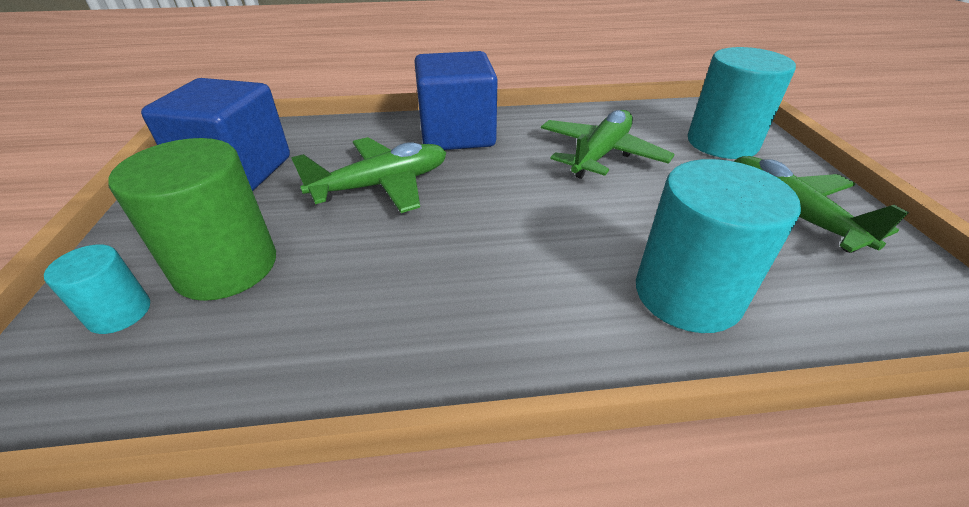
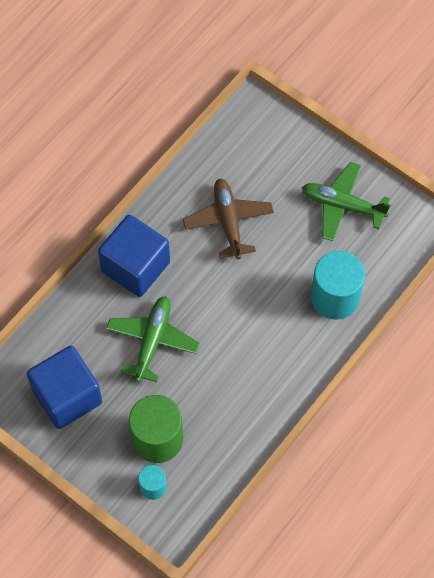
camera: 45 degrees left, 25 degrees up
(601, 154) = (228, 221): green plane -> brown plane
(722, 143) = (279, 156): turquoise cylinder -> none

